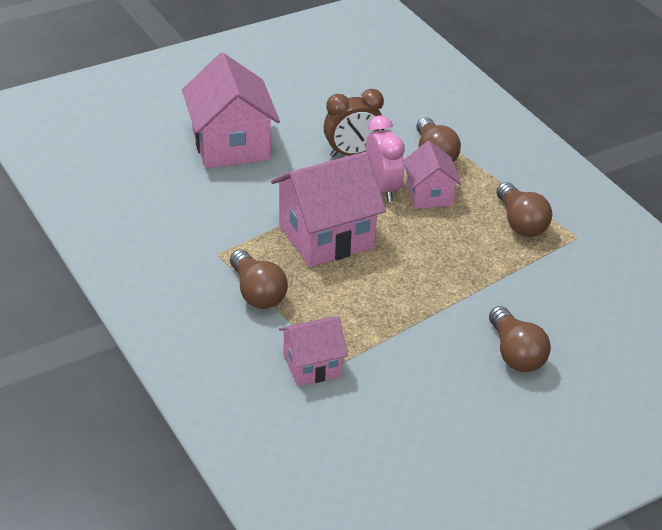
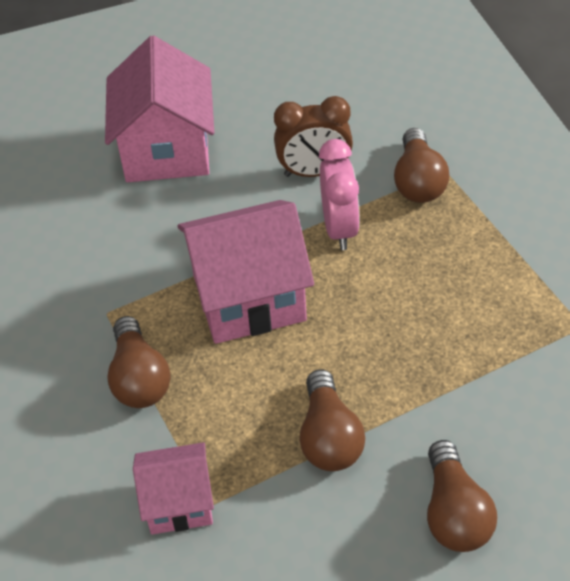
camera: 15 degrees right, 10 degrees up
(429, 195) = (397, 243): pink house -> none
(521, 223) = (509, 297): brown light bulb -> brown light bulb (329, 437)

